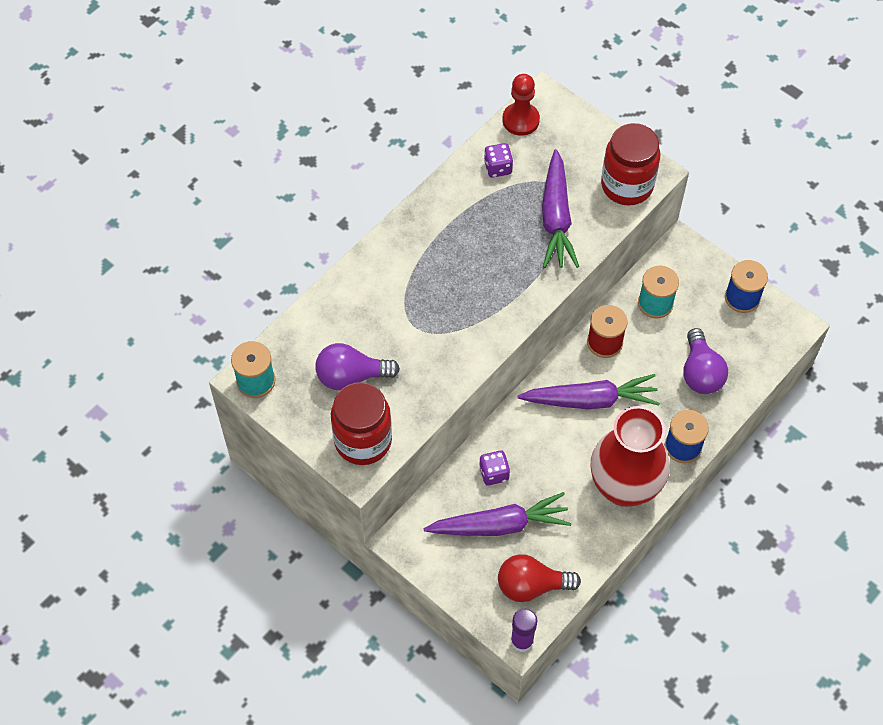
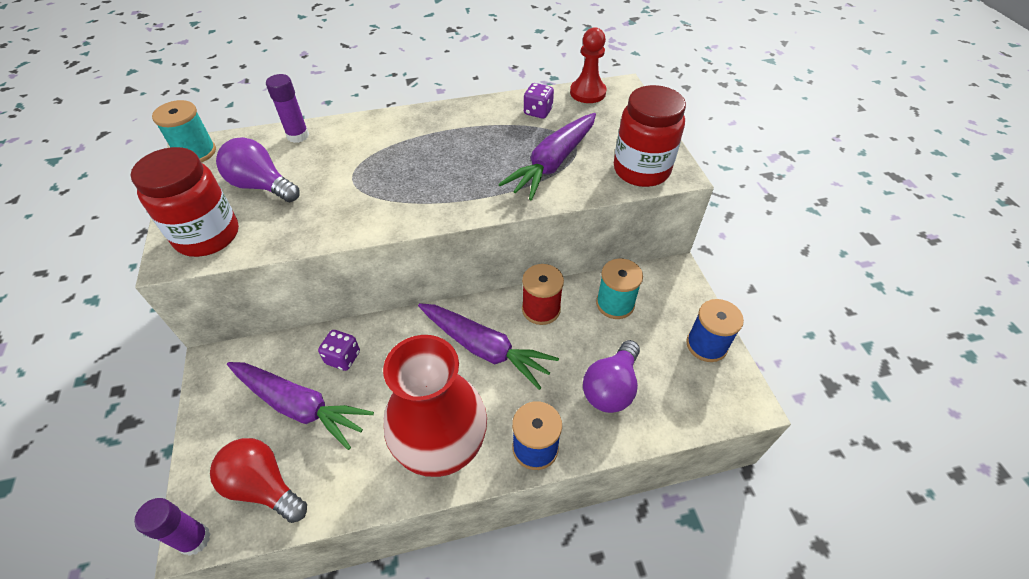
camera: 35 degrees right, 10 degrees down
(322, 313) = (298, 136): none -> purple glue stick

